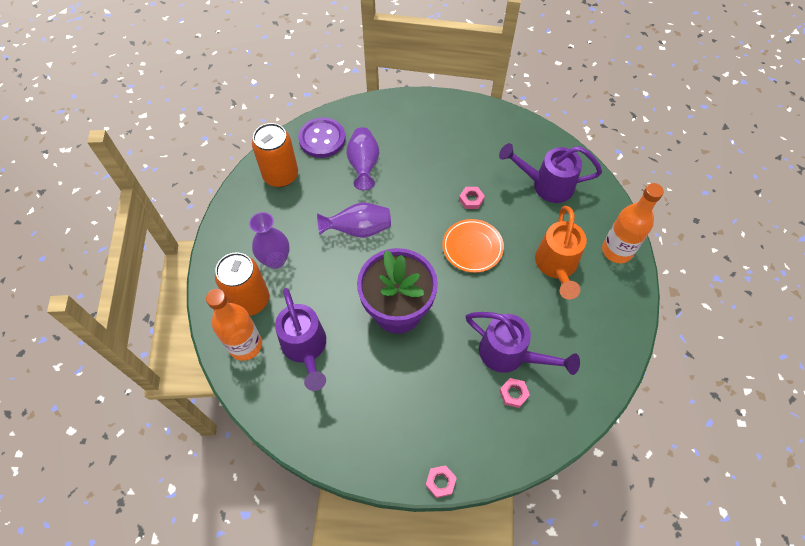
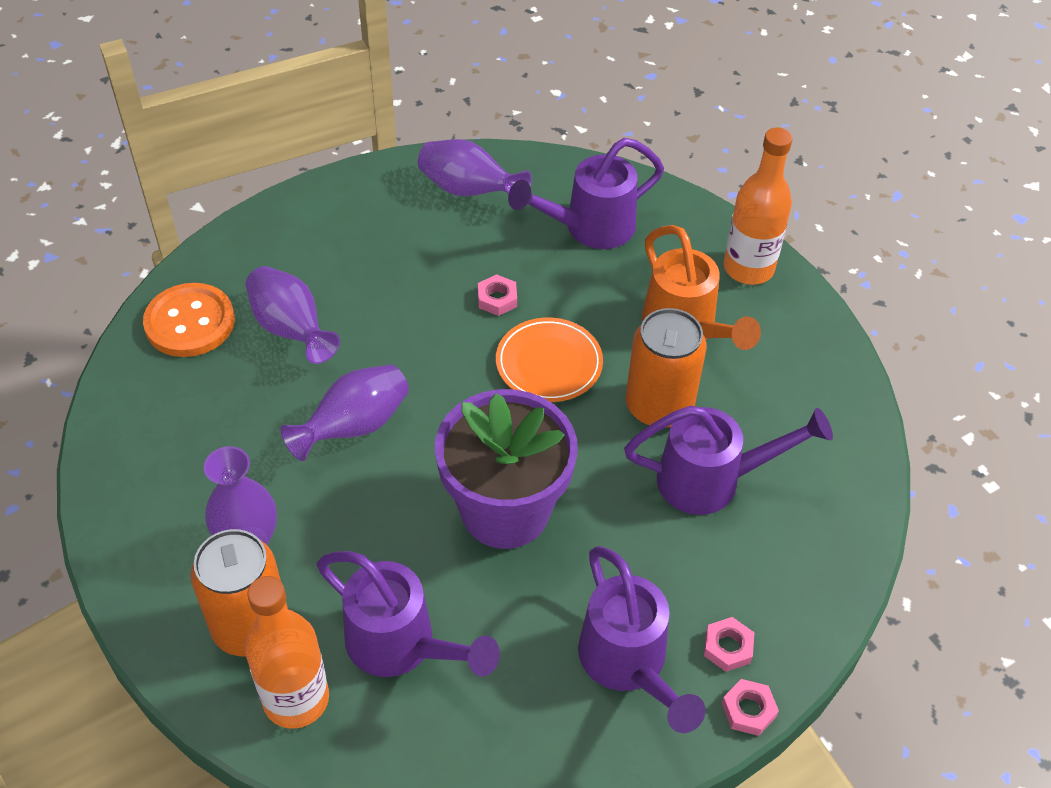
camera: 35 degrees left, 10 degrees down
(281, 175) = (159, 410): orange can -> orange can (659, 406)
(322, 139) = (190, 322): purple button -> orange button
(400, 422) = (628, 664): none -> purple watering can
(498, 134) = (469, 191): none -> purple vase
(513, 394) = (756, 530): pink nut -> pink nut (728, 647)

